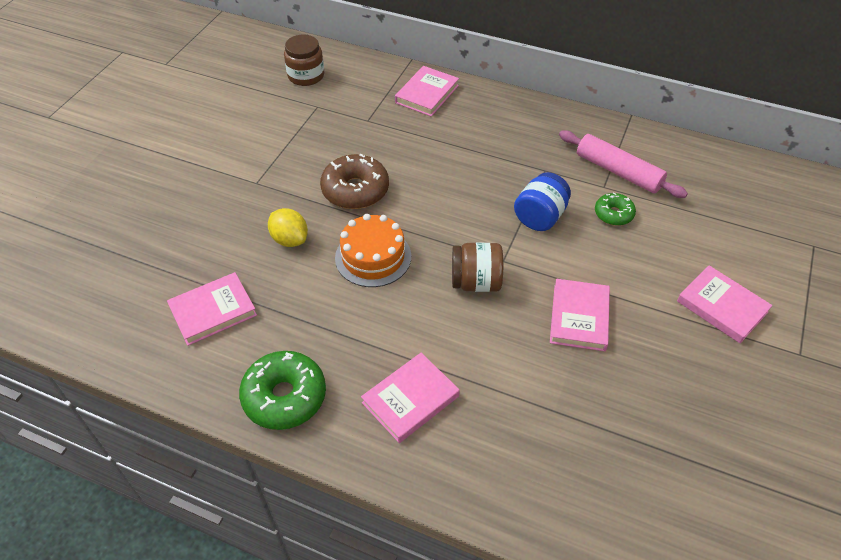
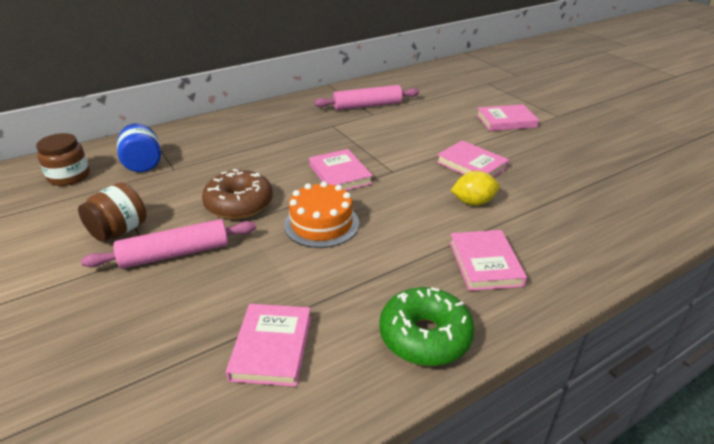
camera: 55 degrees left, 15 degrees down
(267, 197) = (175, 254): none -> pink rolling pin
(290, 239) = (245, 260): yellow lemon -> yellow lemon (473, 202)
(427, 94) = (192, 135): pink book -> pink book (340, 174)
(475, 282) = (400, 189): brown jar -> brown jar (119, 231)
(540, 217) = (371, 143): blue jar -> blue jar (143, 164)
(613, 214) = (399, 121): green donut -> none

